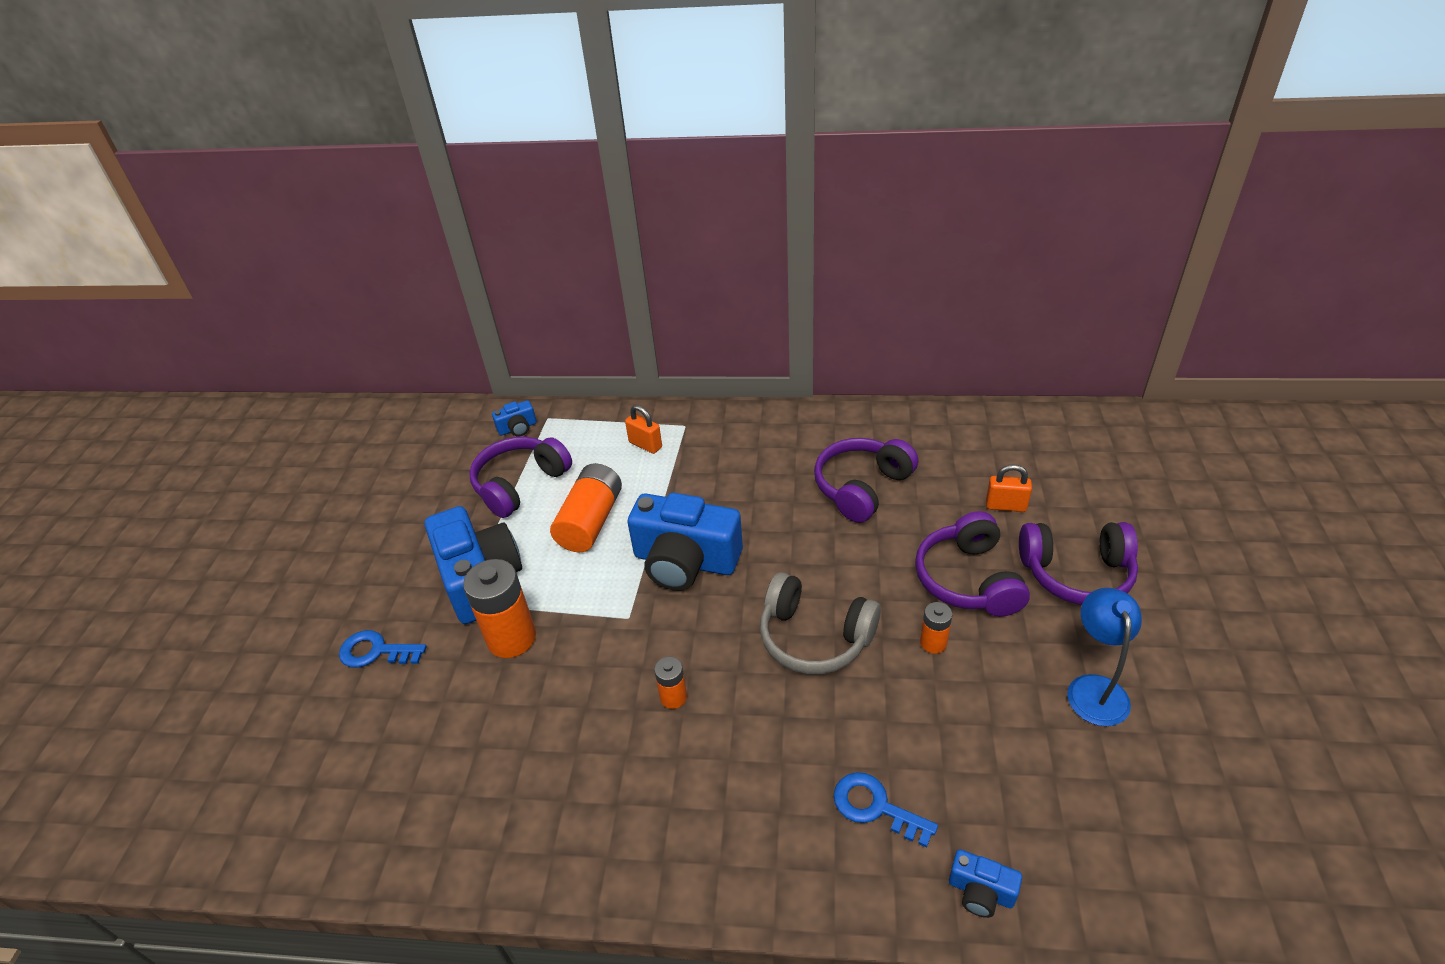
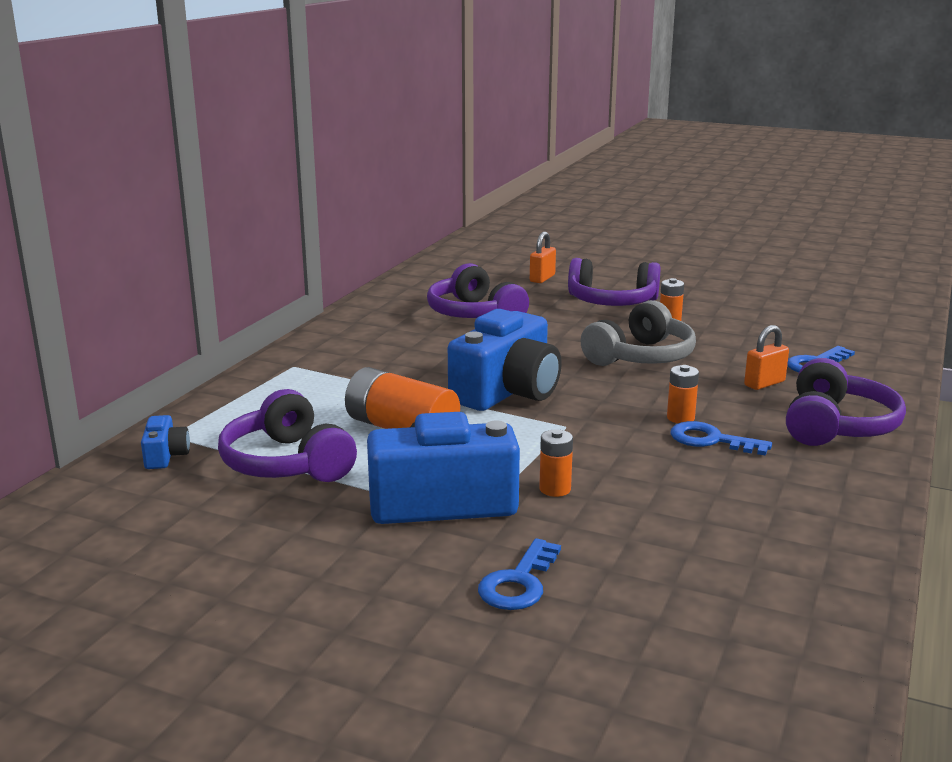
camera: 75 degrees left, 20 degrees down
(511, 638) = (555, 489): orange battery -> orange battery, size x0.51
(631, 729) = (711, 440): none -> blue key
(645, 445) = (302, 388): orange padlock -> orange padlock (764, 383)
(981, 892) = (889, 348): blue camera -> none
(1076, 573) = (627, 275): purple headphones -> purple headphones (836, 426)
(1094, 688) = (733, 291): blue lamp -> none

